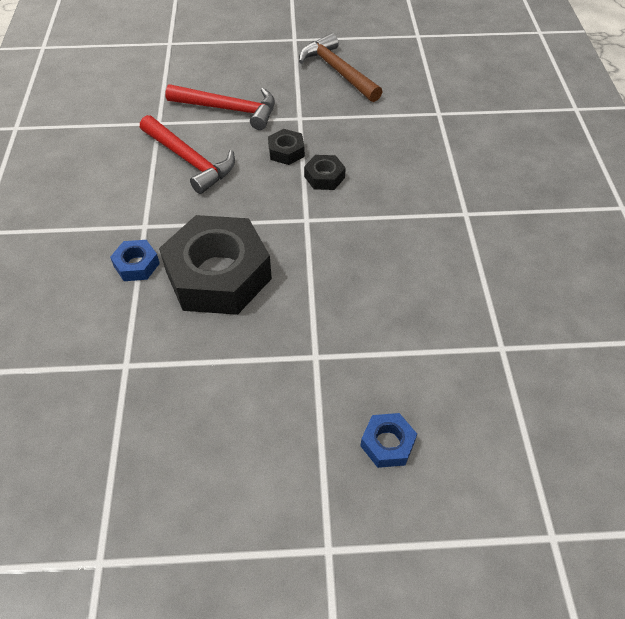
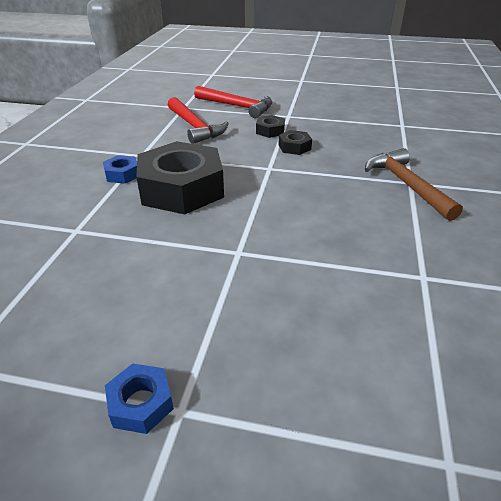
camera: 15 degrees right, 15 degrees down
(338, 71) = (328, 97): brown hammer -> brown hammer (406, 185)
(387, 443) = (281, 330): blue nut -> blue nut (141, 403)

